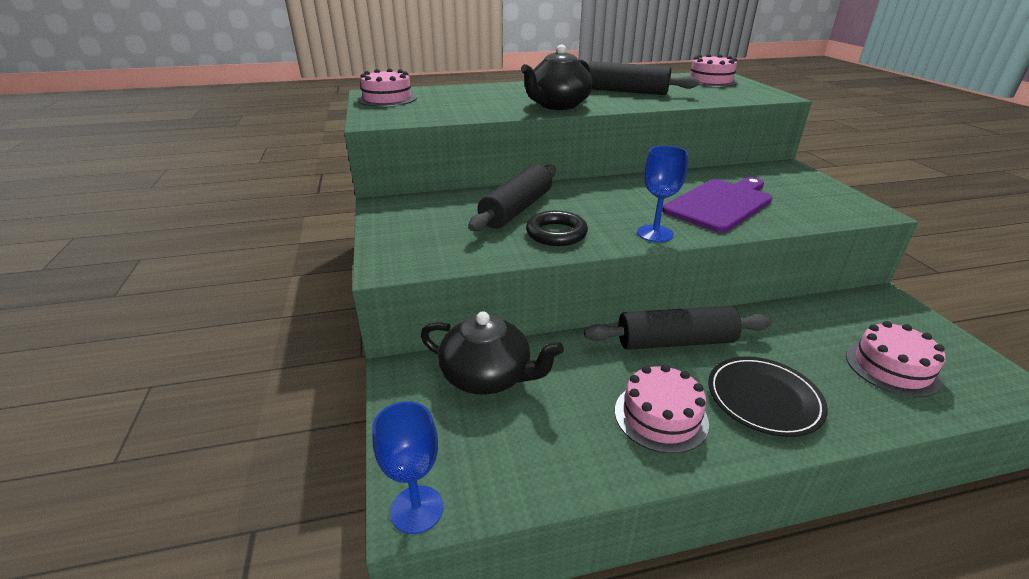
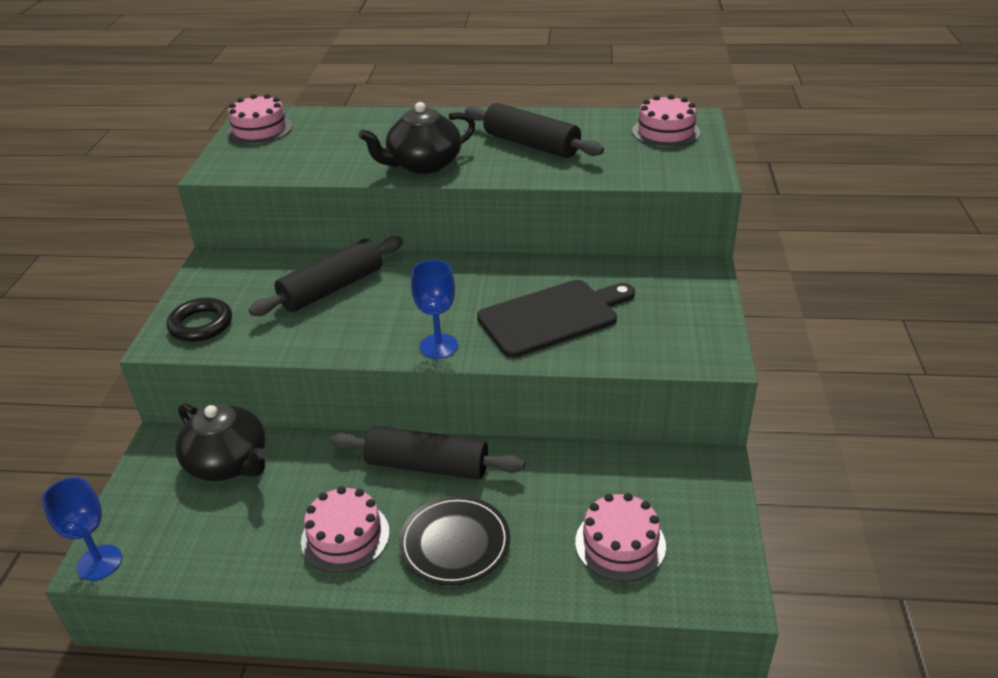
camera: 20 degrees right, 5 degrees up
(556, 233) = (342, 328): black ring -> black ring (201, 324)
(720, 204) = (552, 317): purple cutting board -> black cutting board

